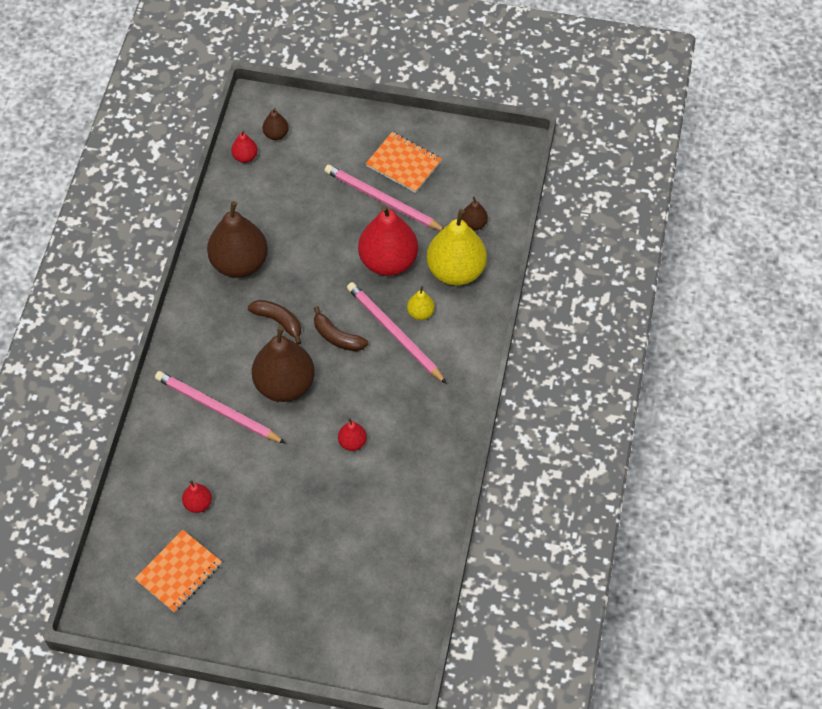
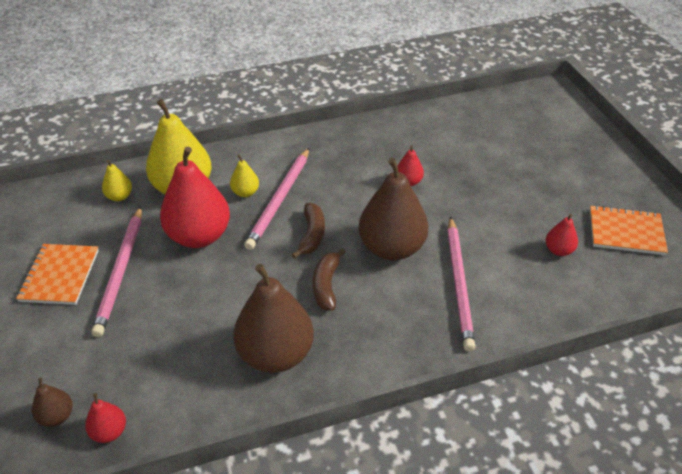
camera: 120 degrees left, 15 degrees down
(474, 224) = (119, 196): brown pear -> yellow pear

